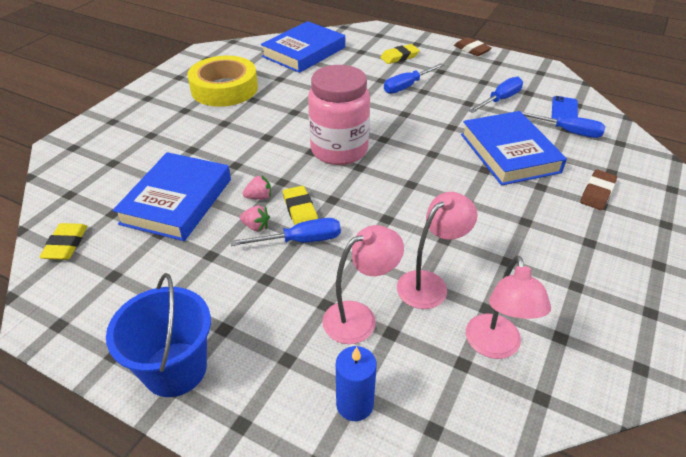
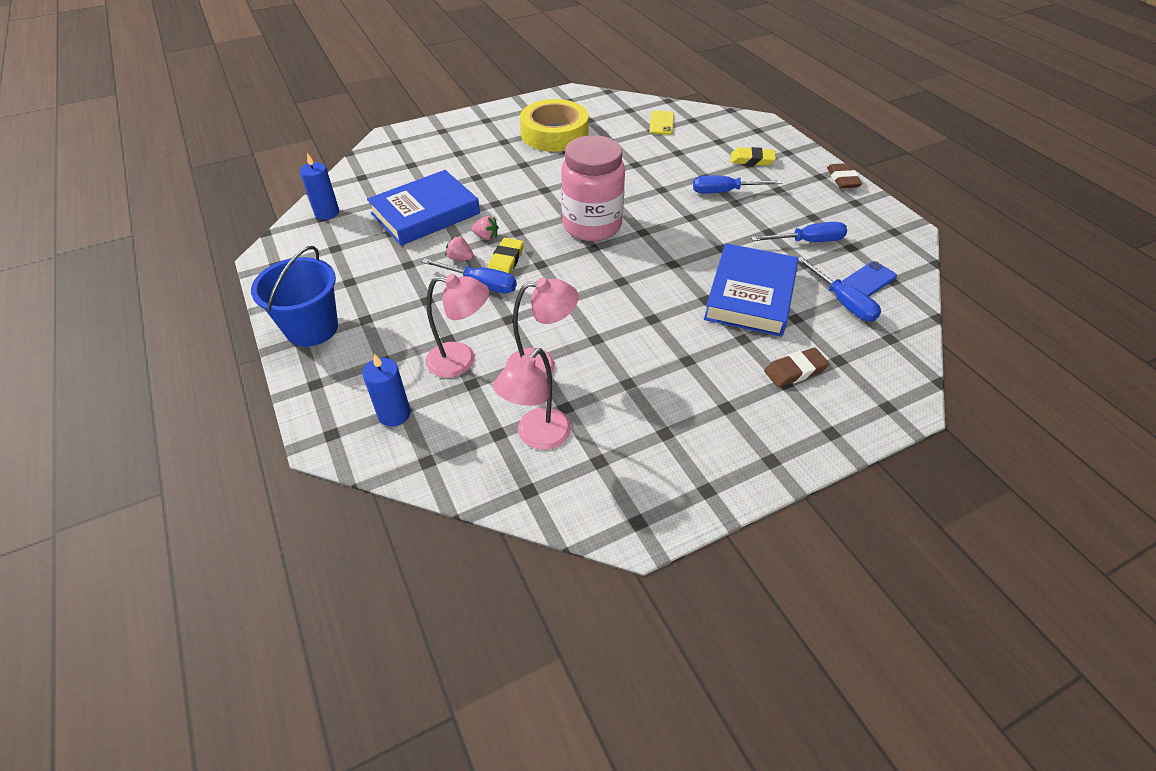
camera: 35 degrees right, 5 degrees up
(66, 244) = (327, 213): yellow eraser -> blue candle
(256, 226) = (460, 258): pink strawberry -> pink strawberry turned 150 degrees clockwise
(304, 52) = (661, 123): blue book -> yellow phone

